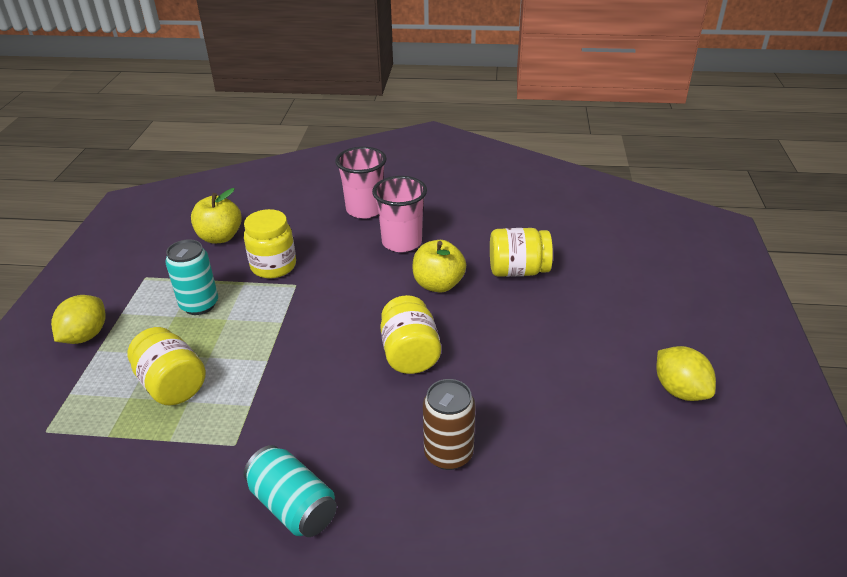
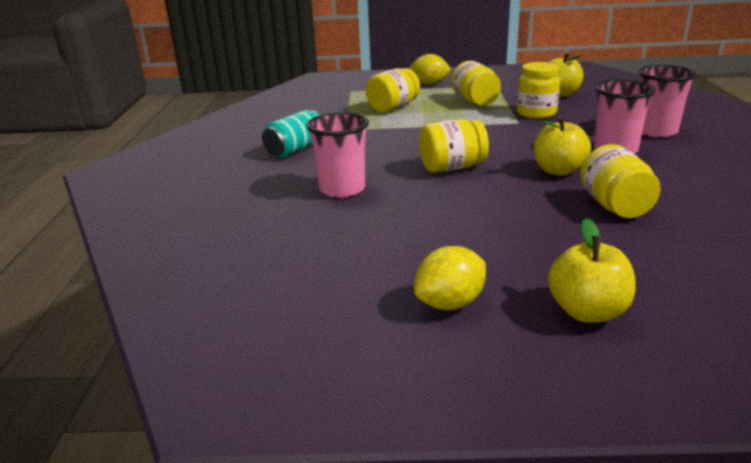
camera: 85 degrees right, 10 degrees down
(199, 305) = (475, 101): turquoise can -> yellow jar
(448, 454) = (342, 189): brown can -> pink cup
(679, 322) = (587, 311): none -> yellow apple

